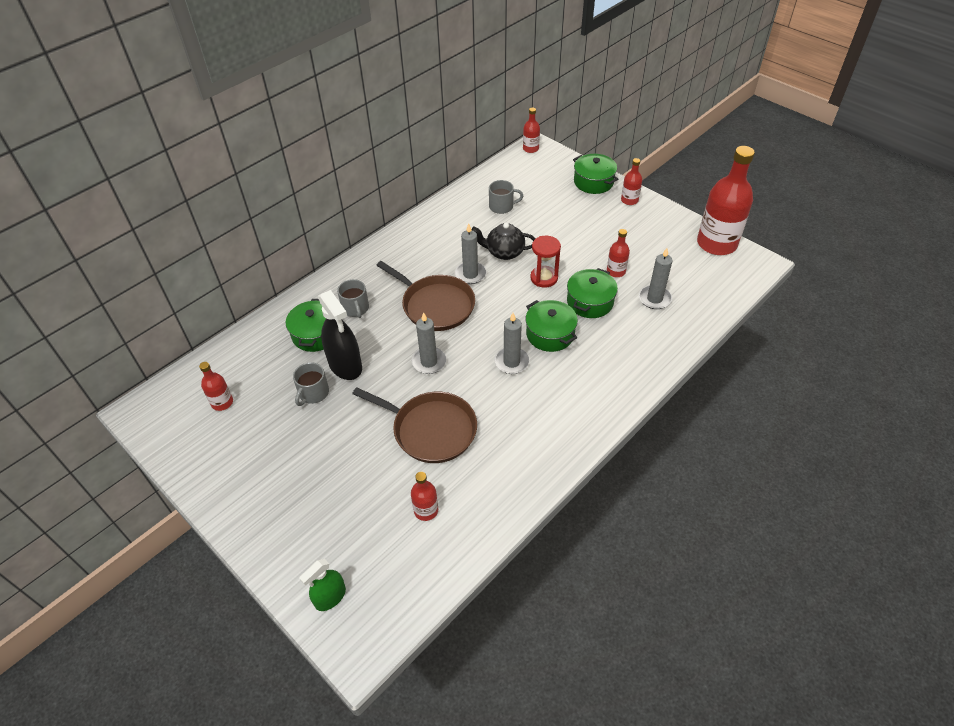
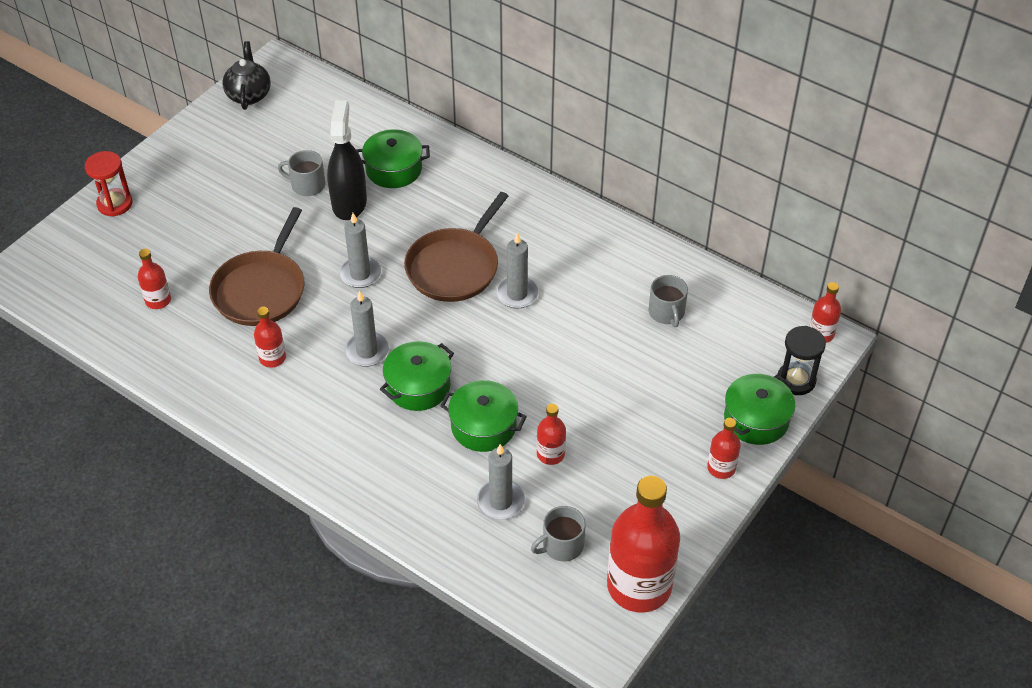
camera: 80 degrees right, 0 degrees up
(222, 402) = (290, 119): red bottle -> red bottle (272, 358)
(330, 597) = (67, 245): green spray bottle -> none
(345, 365) = (349, 203): black spray bottle -> black spray bottle turned 135 degrees clockwise
(355, 308) = (439, 195): grey mug -> grey mug (562, 545)
(504, 252) = (567, 325): black teapot -> black teapot (249, 95)
(544, 278) = (523, 372): red hourglass -> red hourglass (115, 204)
(565, 163) = (796, 380): none -> black hourglass

